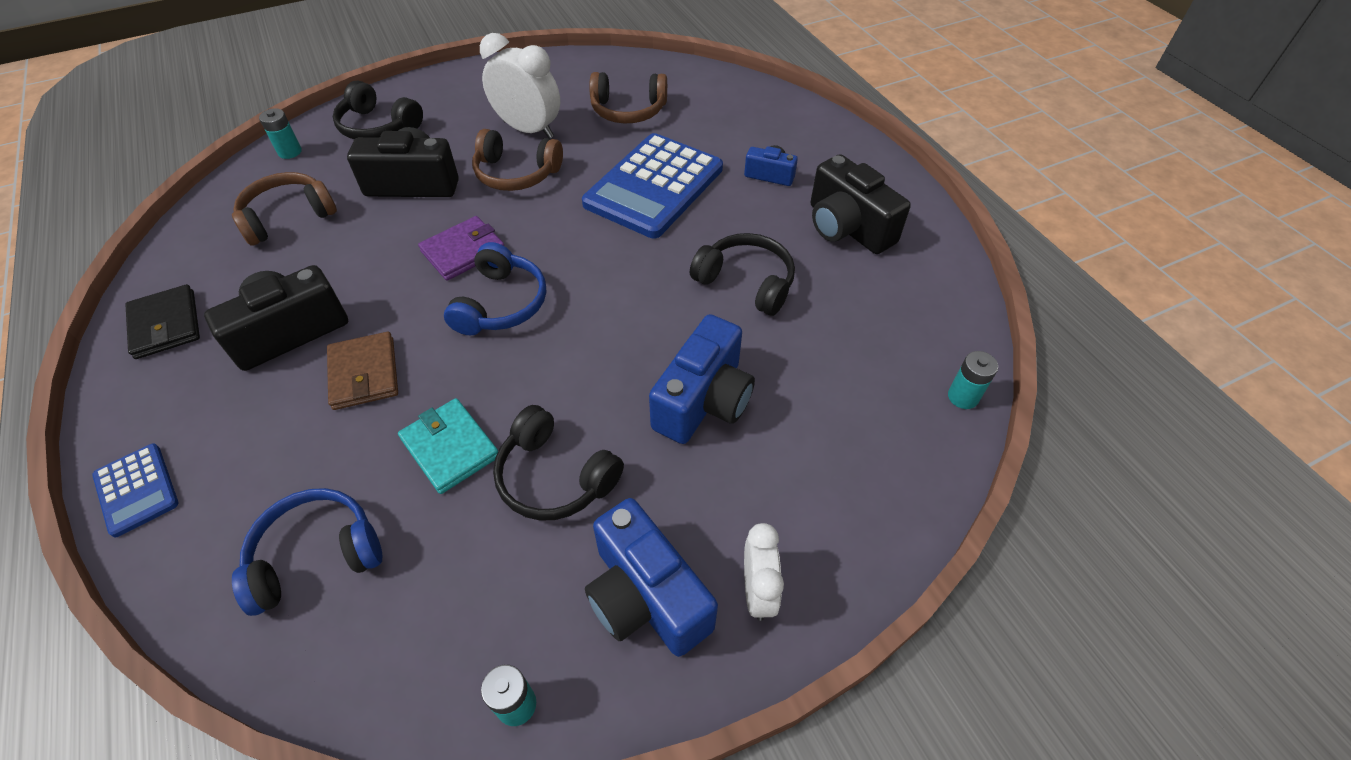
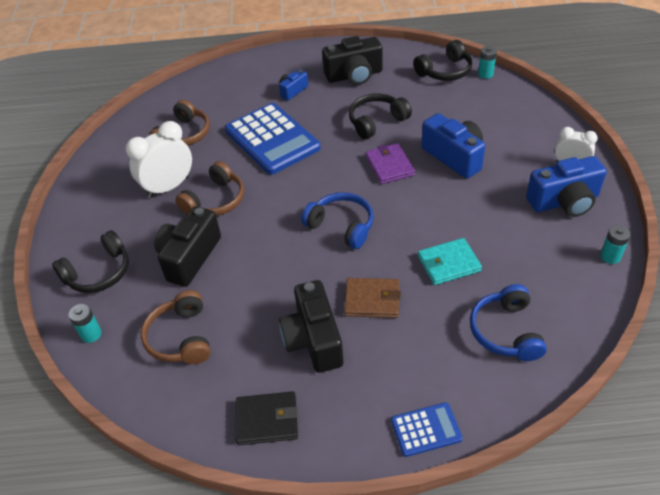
camera: 65 degrees left, 5 degrees down
(463, 251) = (281, 238): purple wallet -> purple wallet (389, 166)
(555, 477) = (484, 222): black headphones -> black headphones (445, 71)

